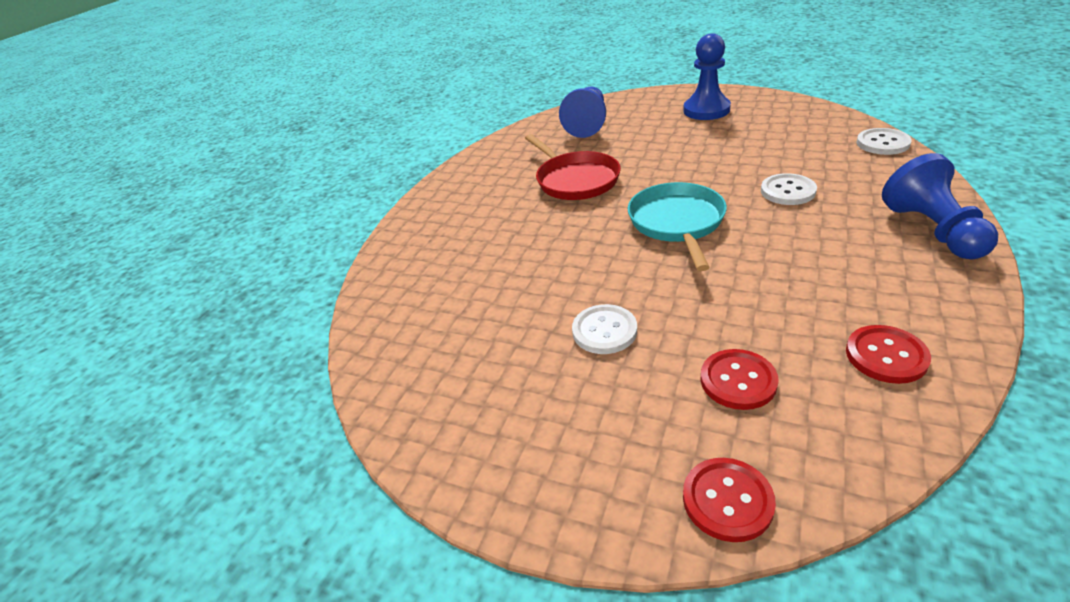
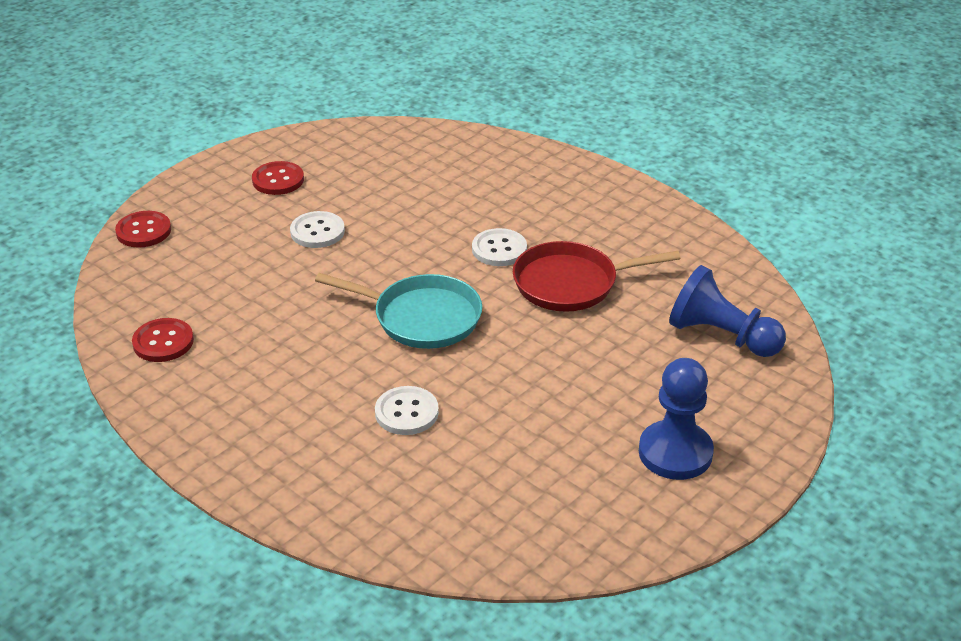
camera: 105 degrees right, 0 degrees up
(738, 381) = (212, 269): red button -> red button (278, 180)
(882, 143) = (435, 548): white button -> white button (499, 249)
(932, 230) = (252, 462): blue pawn -> none

